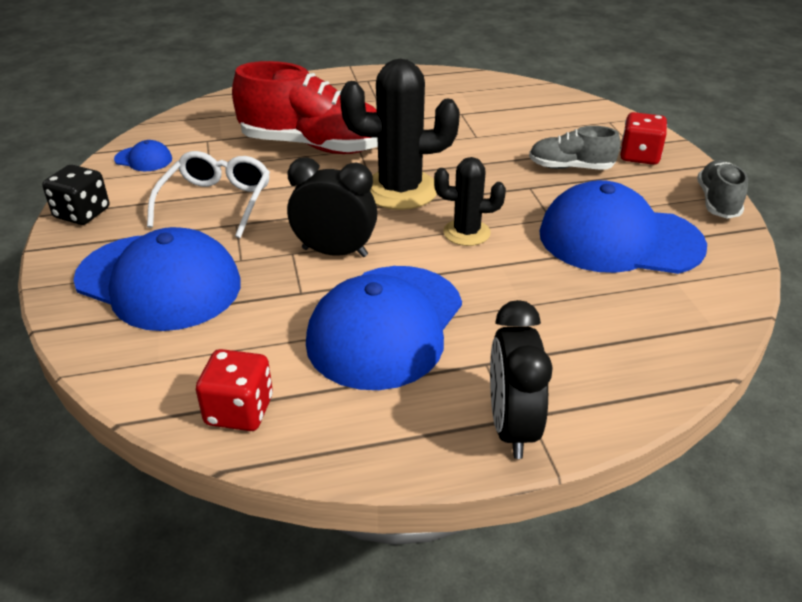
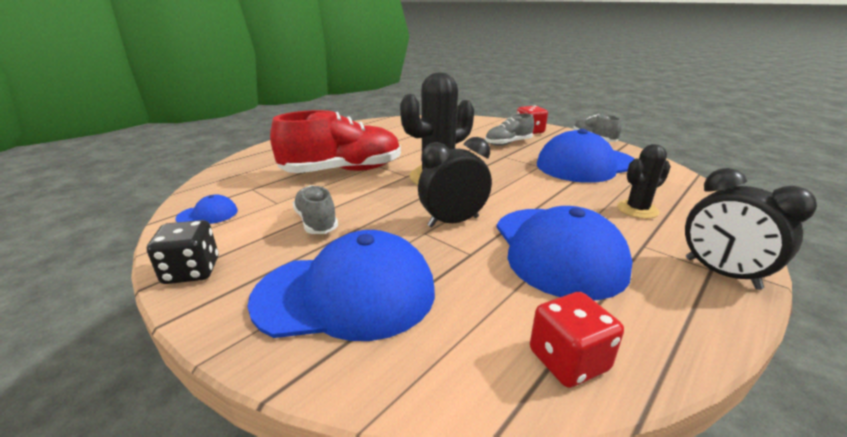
camera: 35 degrees left, 10 degrees down
(216, 202) = (316, 222): white glasses -> grey shoe
(466, 233) = (511, 185): black cactus -> black cactus (637, 209)

